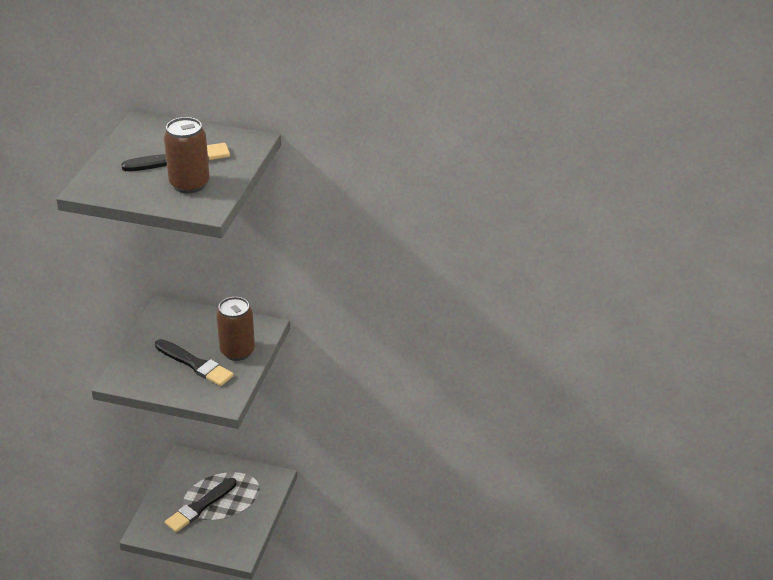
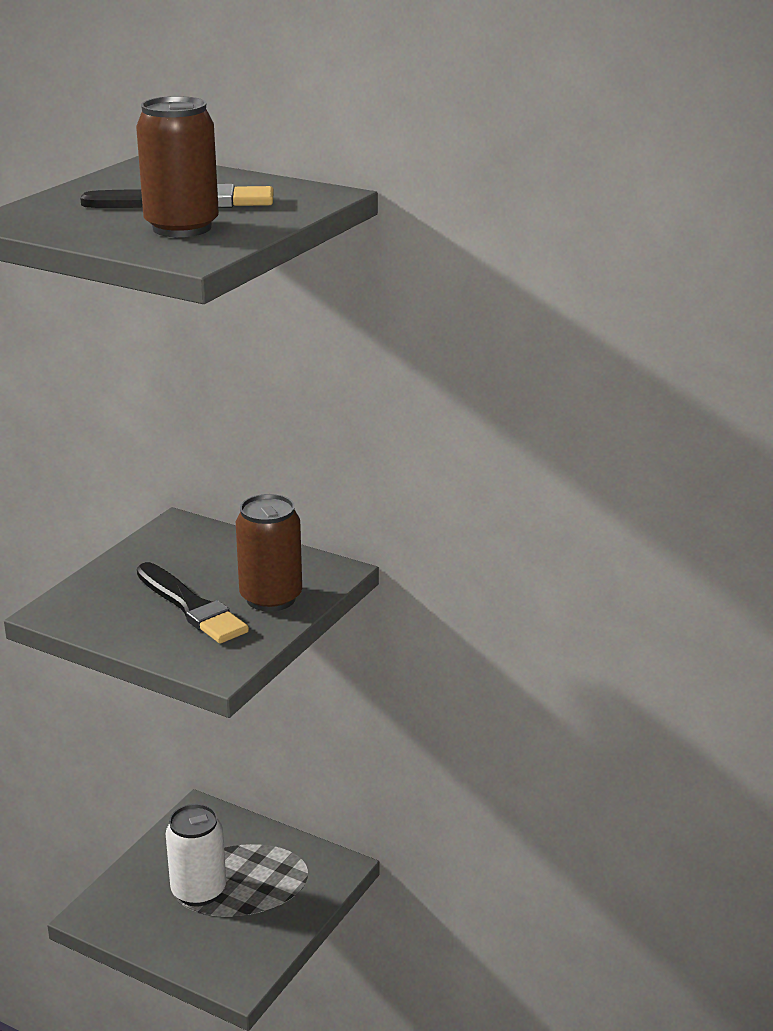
camera: 15 degrees right, 10 degrees down
(200, 507) = (198, 891): black brush -> white can

